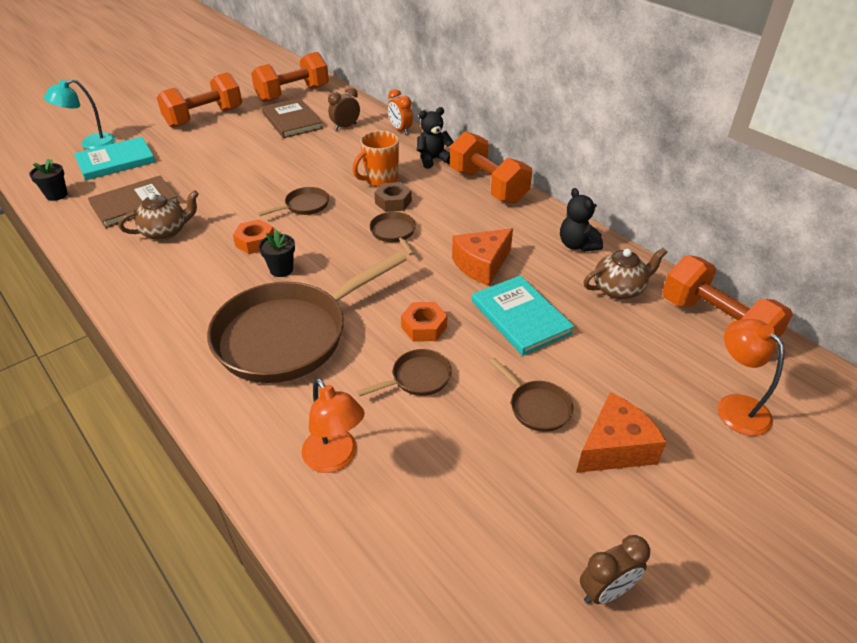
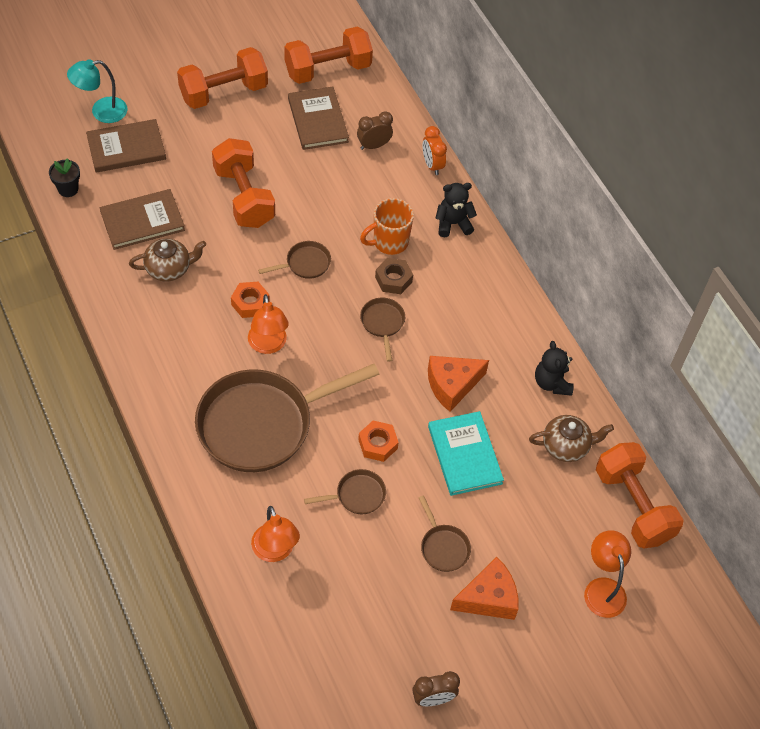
camera: 10 degrees right, 15 degrees up
(116, 161) = (126, 148): turquoise book -> brown book
(281, 269) = (268, 345): black flower pot -> orange lamp
(488, 186) = (496, 279): orange dumbbell -> orange dumbbell (244, 197)

